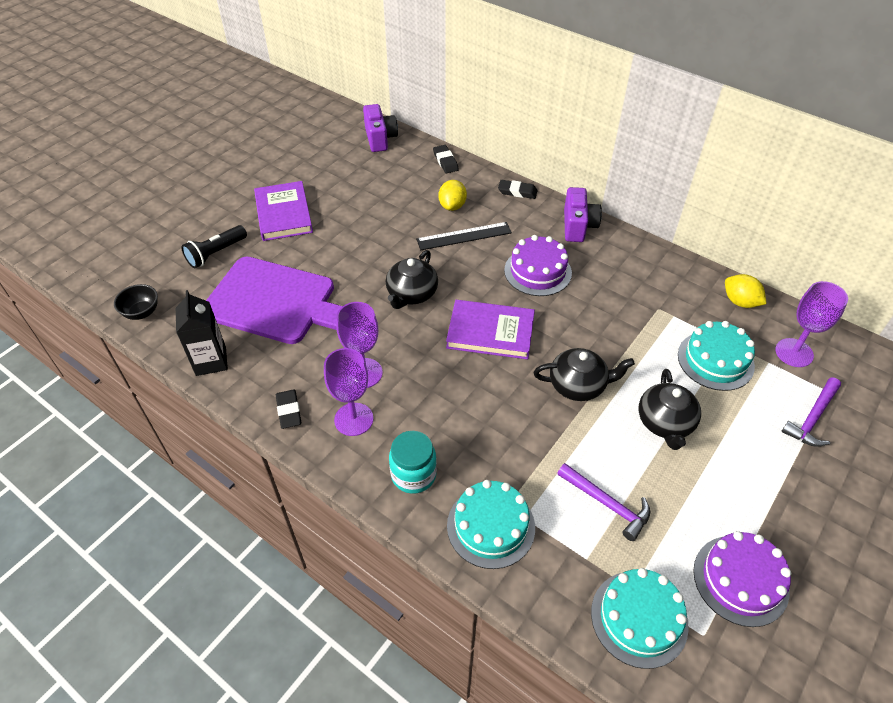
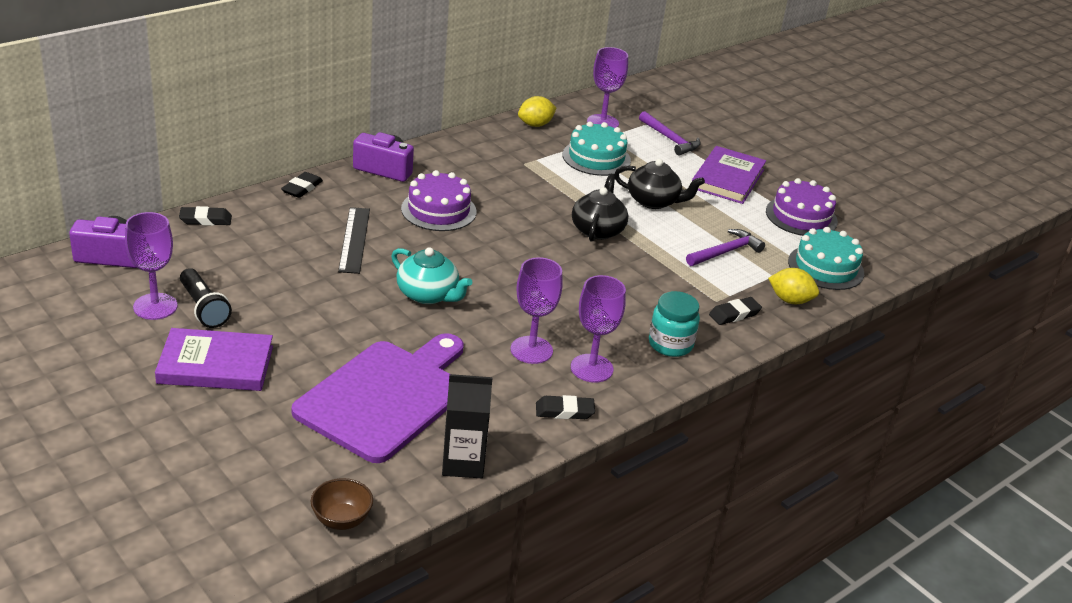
camera: 80 degrees left, 15 degrees down
(142, 312) = (341, 520): black bowl -> brown bowl
(216, 253) = (259, 437): black flashlight -> black flashlight (204, 308)
(335, 172) = (155, 306): none -> purple goblet
(411, 294) = (428, 295): black teapot -> turquoise teapot
(452, 206) = (295, 235): yellow lemon -> yellow lemon (790, 300)
(490, 332) = (510, 259): purple book -> purple book (727, 179)
(491, 526) = (734, 314): turquoise cake -> black eraser

